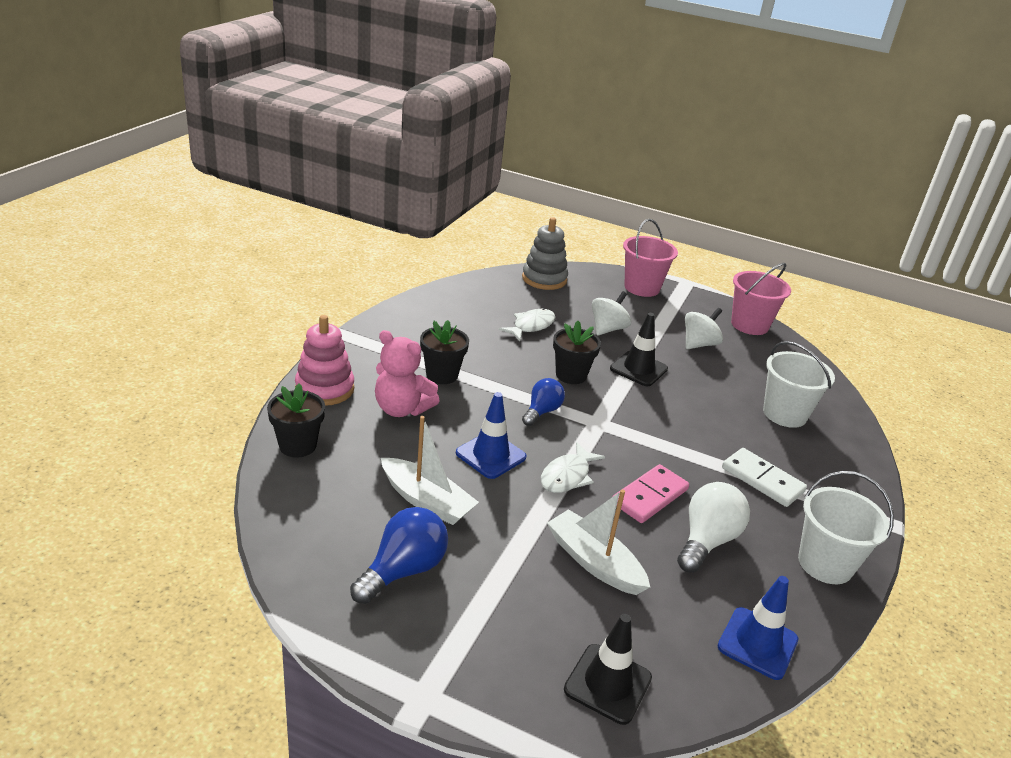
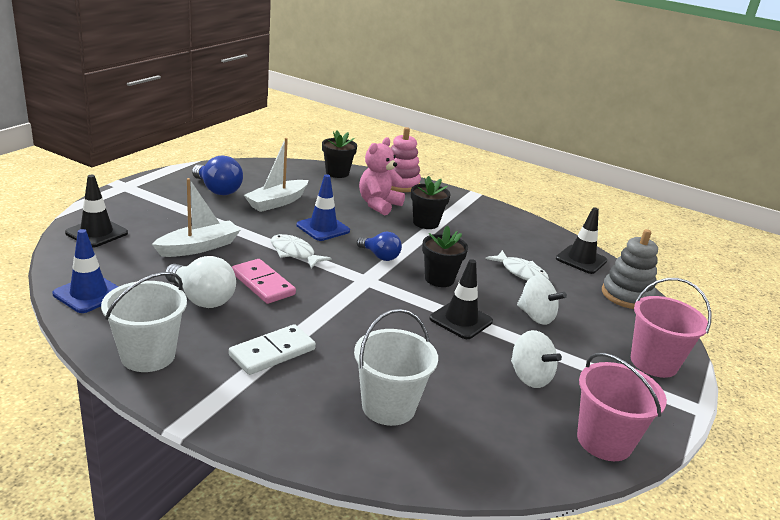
camera: 95 degrees right, 5 degrees down
(486, 289) = (581, 260): none -> black traffic cone

